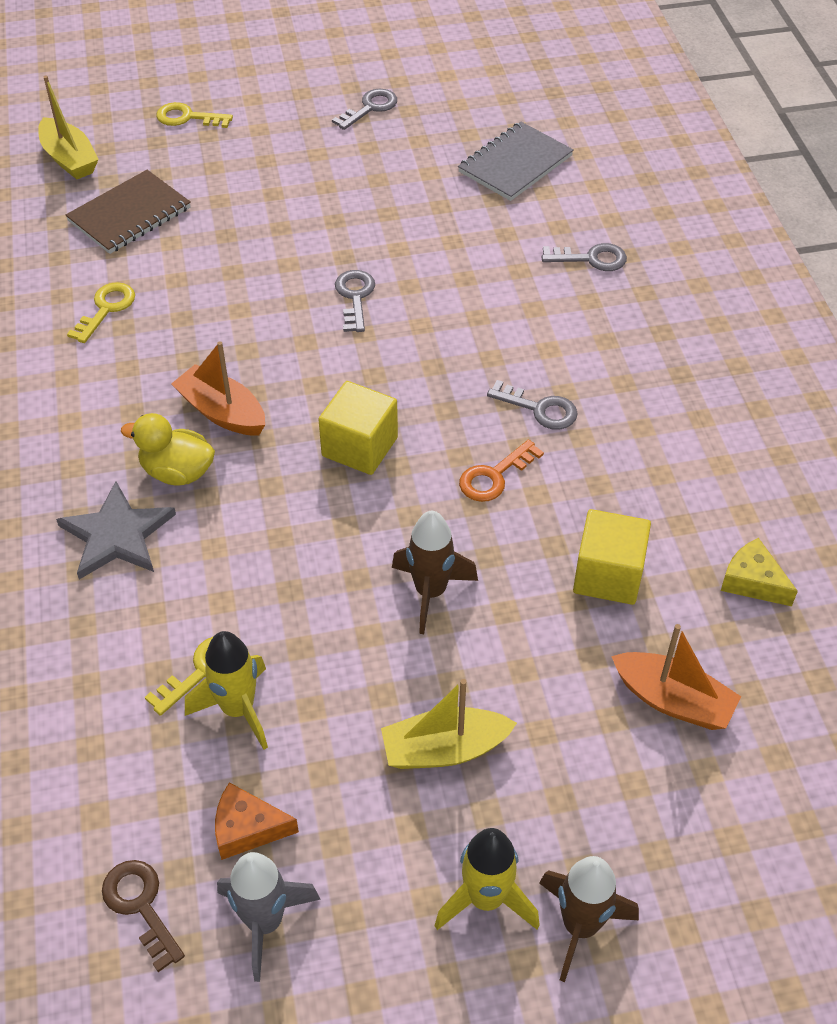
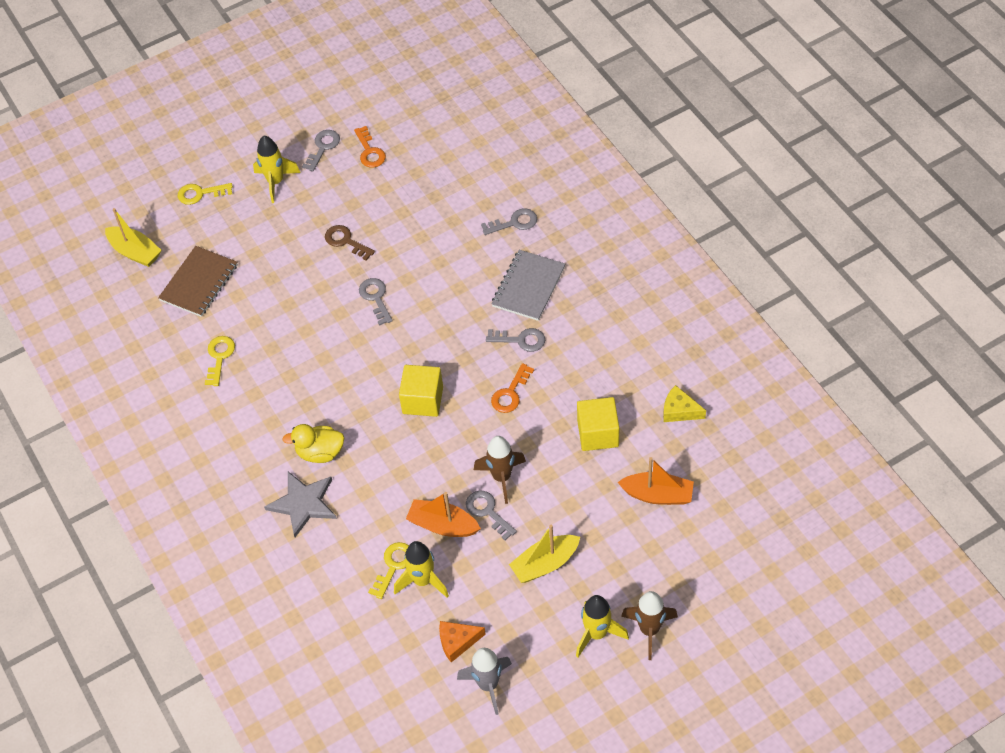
camera: 15 degrees left, 5 degrees up
(141, 906) = (420, 700): brown key -> brown key (346, 241)
(222, 412) = (328, 404): orange boat -> orange boat (443, 525)
(290, 129) = (276, 182): none -> yellow rocket
(387, 637) = (488, 512): none -> grey key
(429, 127) = (369, 151): none -> orange key
(515, 164) = (439, 164): grey notebook -> grey notebook (528, 287)

